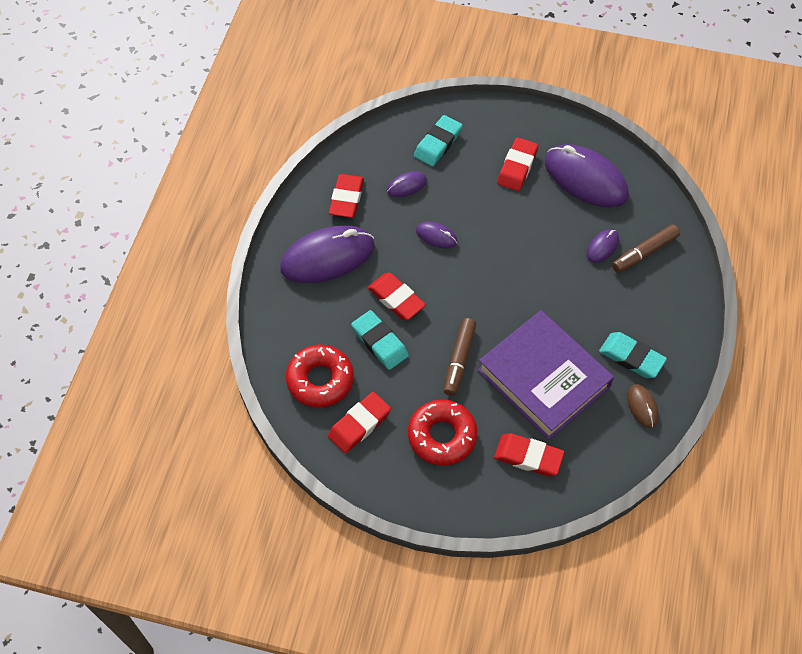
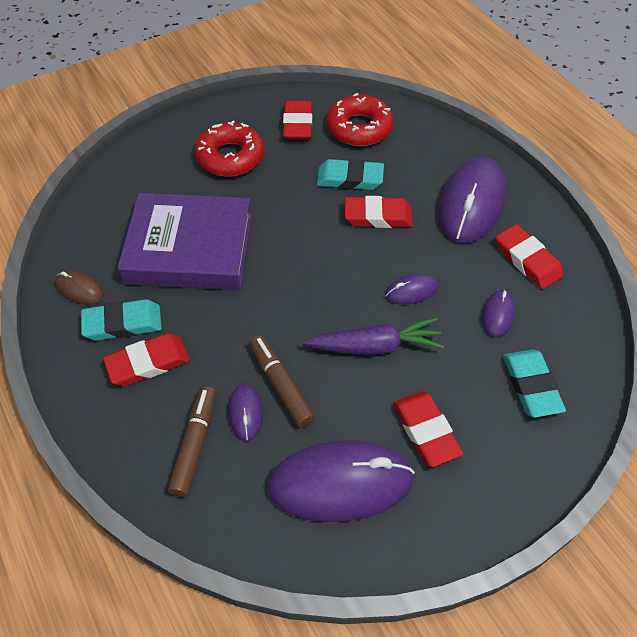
camera: 135 degrees right, 5 degrees down
(459, 360) = (274, 211): brown marker -> brown marker (281, 385)
(494, 224) = (375, 346): none -> purple carrot
(528, 457) = (149, 188): red eraser -> red eraser (148, 363)

